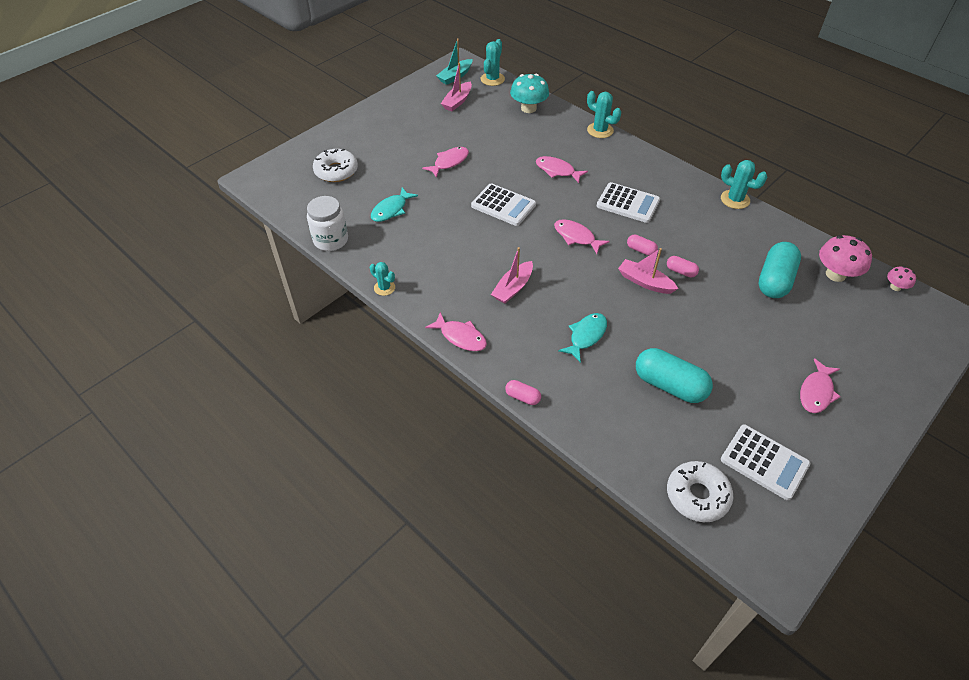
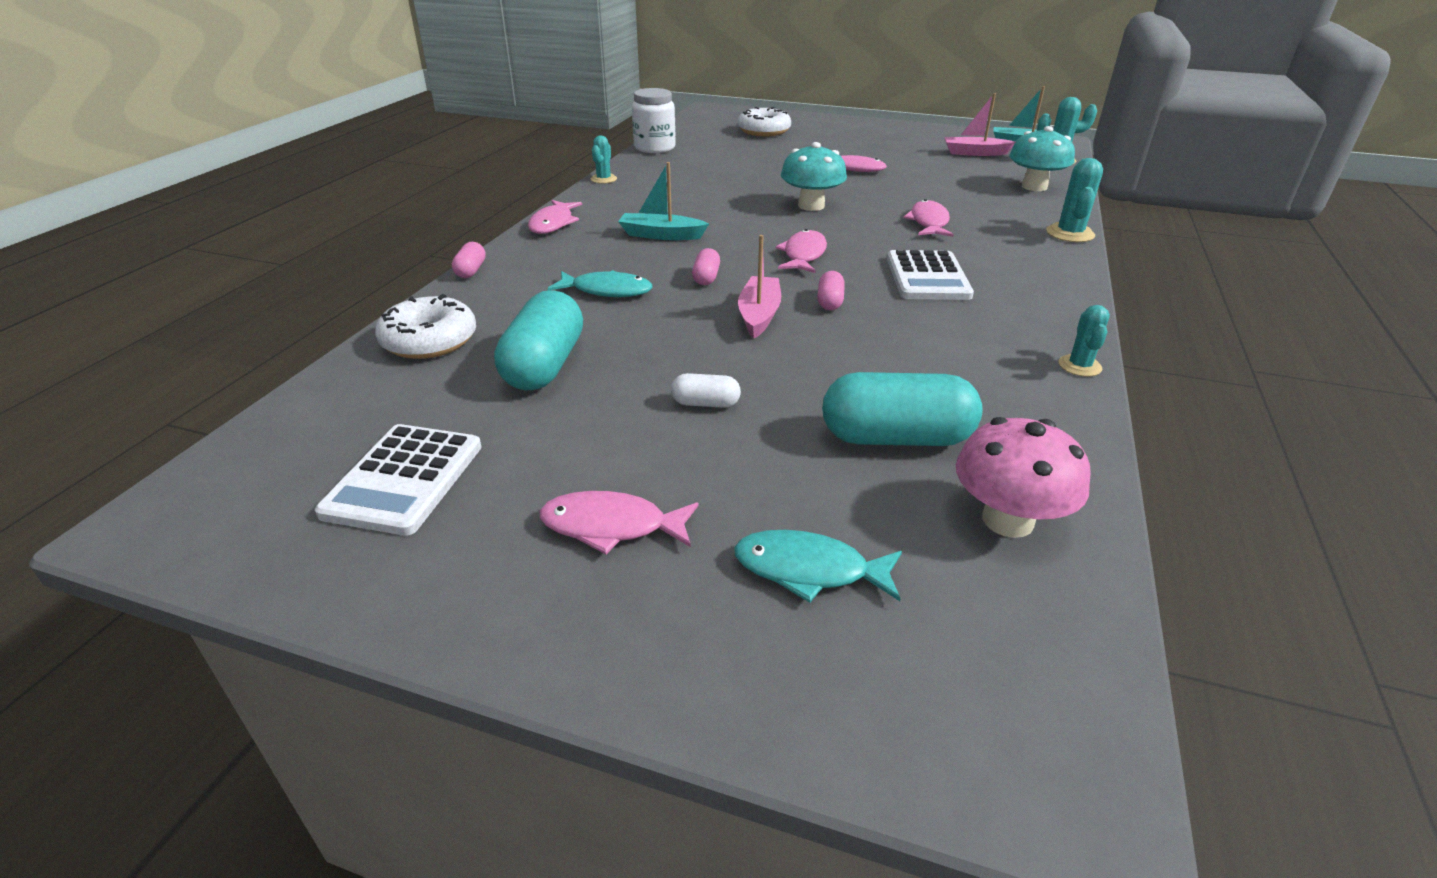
camera: 65 degrees right, 15 degrees down
(391, 210) = (732, 160): turquoise fish -> turquoise fish (809, 570)
(503, 205) = (811, 206): white calculator -> turquoise mushroom
(513, 288) = (661, 235): pink boat -> turquoise boat
(681, 271) = (816, 340): pink capsule -> pink capsule (706, 277)
(697, 495) = (319, 420): white donut -> white donut (429, 340)
(728, 332) = (705, 403): none -> white capsule
(735, 199) = (1079, 366): turquoise cactus -> turquoise cactus, size x0.66
(895, 287) = (1078, 634): pink mushroom -> none

